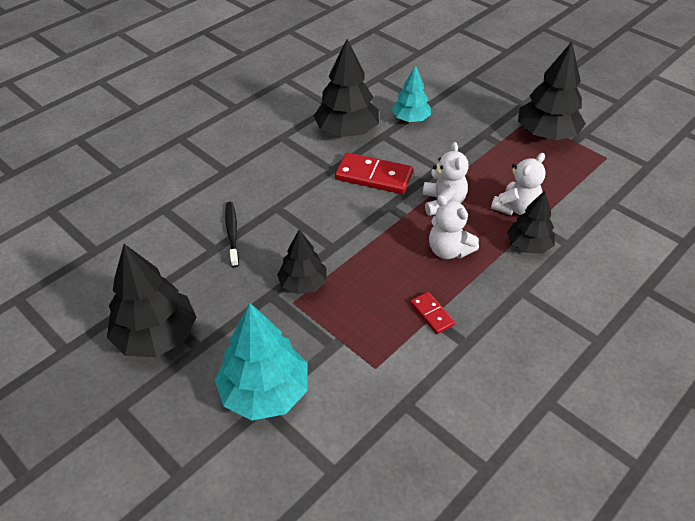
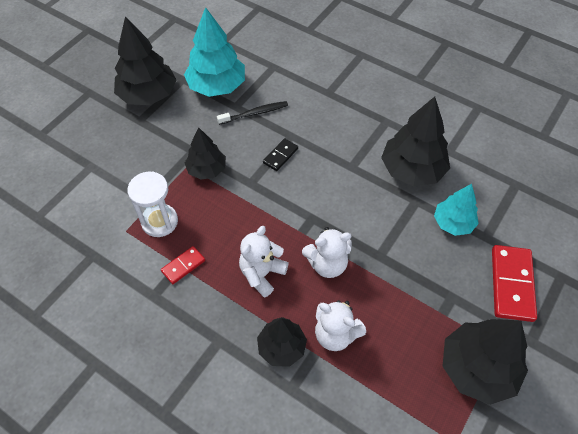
camera: 80 degrees right, 10 degrees up
(264, 392) = (102, 165): turquoise tree -> turquoise tree (217, 86)
(302, 219) = (280, 156): none -> black domino
(368, 333) = (159, 221): none -> white hourglass
(374, 176) = (350, 201): red domino -> red domino (511, 284)

